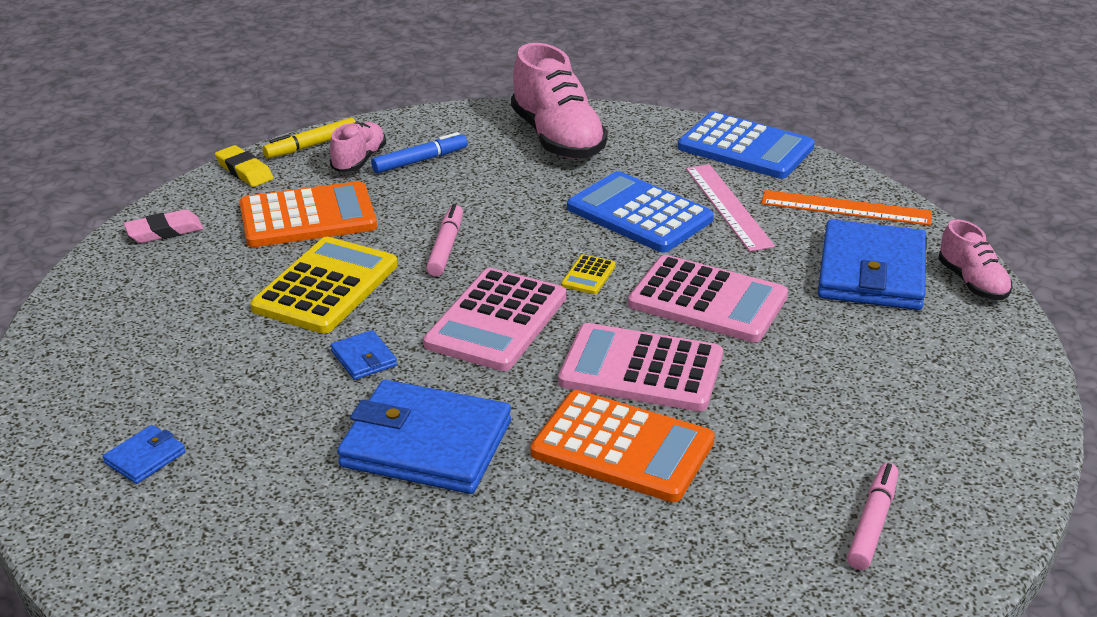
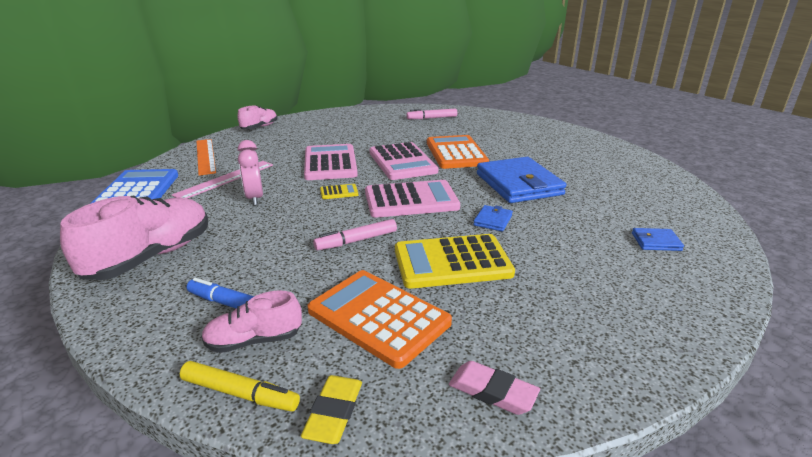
camera: 125 degrees left, 5 degrees down
(639, 214) = (255, 198): blue calculator -> pink clock
(871, 272) = (268, 142): blue wallet -> none

